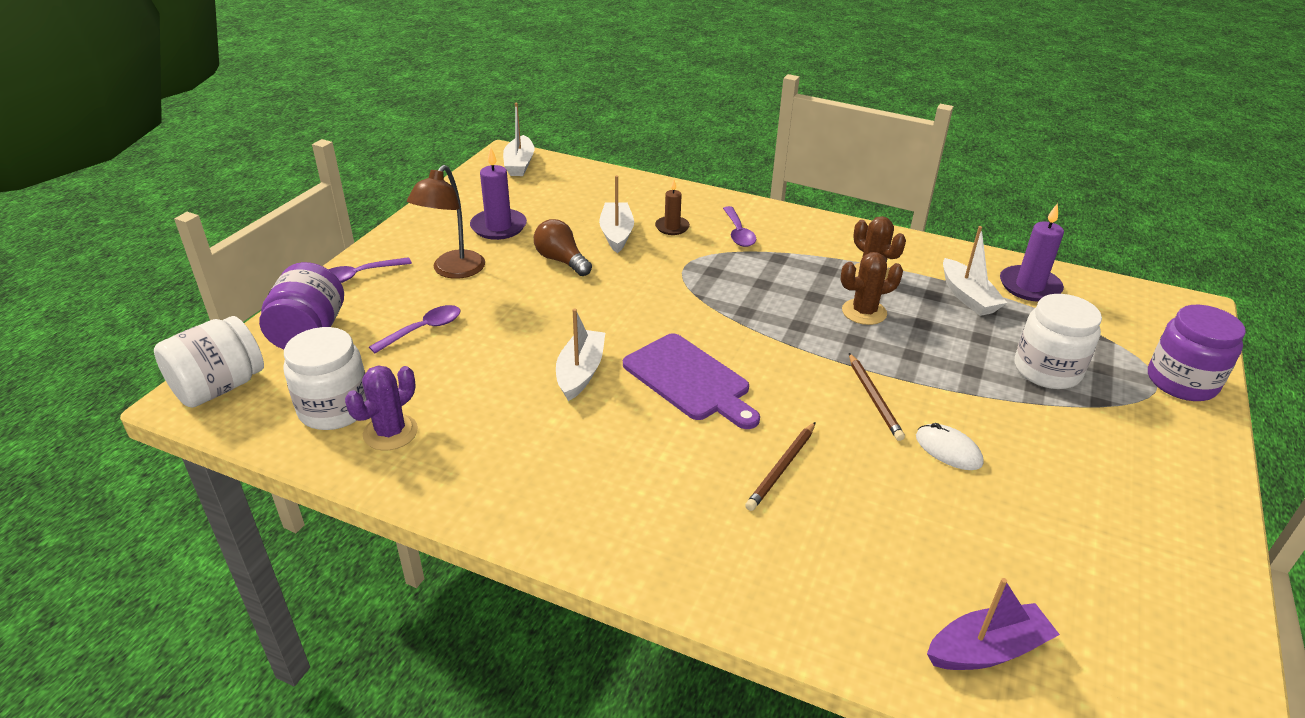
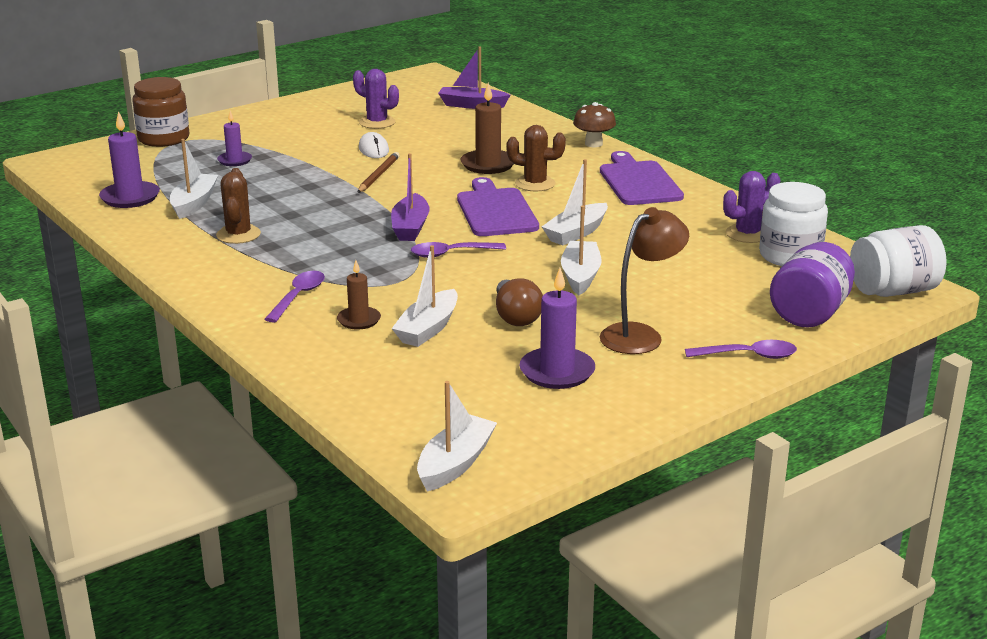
camera: 150 degrees left, 10 degrees down
(423, 330) = (695, 290): purple spoon -> purple spoon (451, 253)
(538, 316) = (580, 276): none -> white boat
(567, 499) = (638, 182): none -> purple cutting board
(692, 587) = (593, 144): none -> brown mushroom
(744, 329) = (410, 227): none -> purple boat
(782, 468) = (488, 164): brown pencil -> brown candle
(864, 312) = (296, 214): brown cactus -> brown cactus (535, 184)
(1035, 522) = (377, 122): none -> purple cactus
(1047, 370) = (235, 160): white jar -> purple candle
(1181, 382) = (163, 139): purple jar -> brown jar

